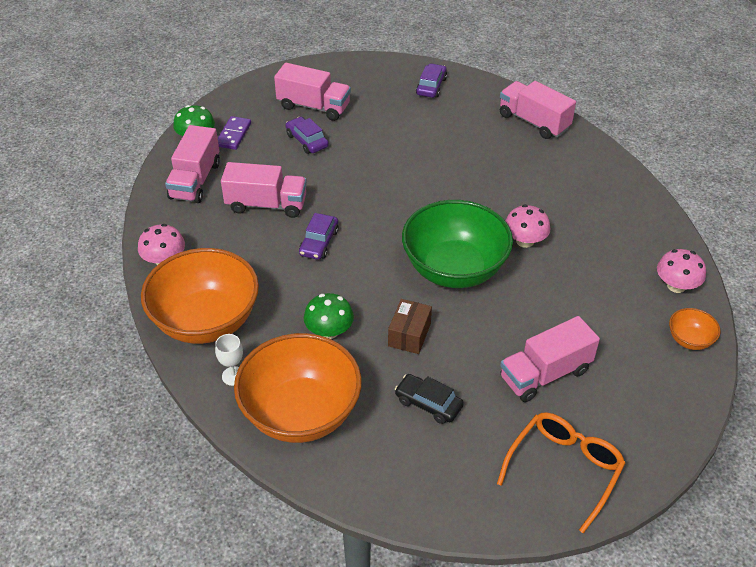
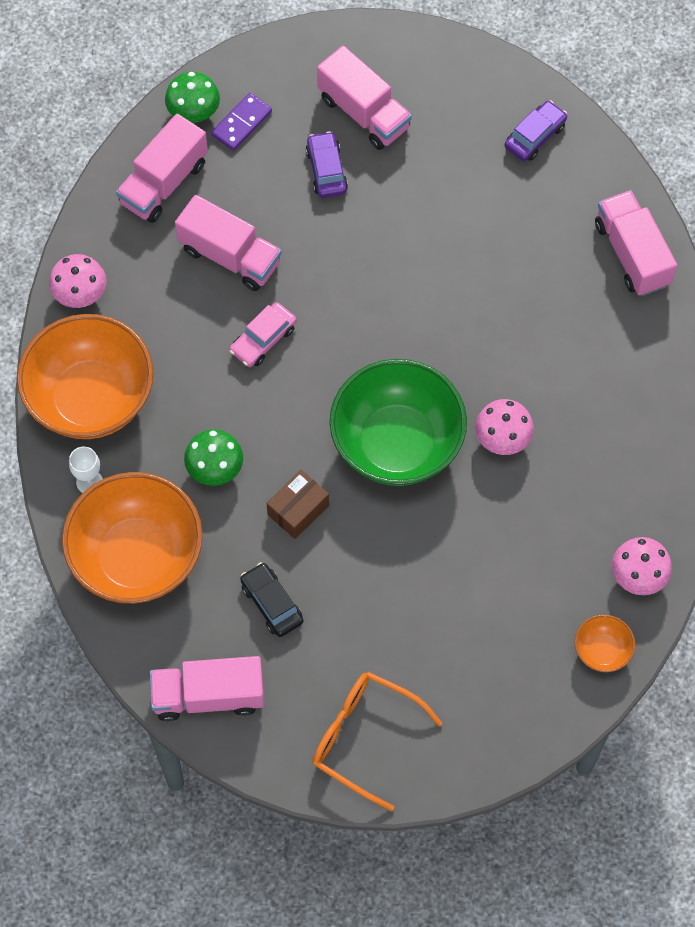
camera: 25 degrees right, 20 degrees up
(319, 242) = (263, 339): purple car -> pink car
(545, 374) = (415, 622): pink truck -> pink truck (208, 696)
(564, 470) = (365, 738): orange glasses -> orange glasses turned 120 degrees counterclockwise

